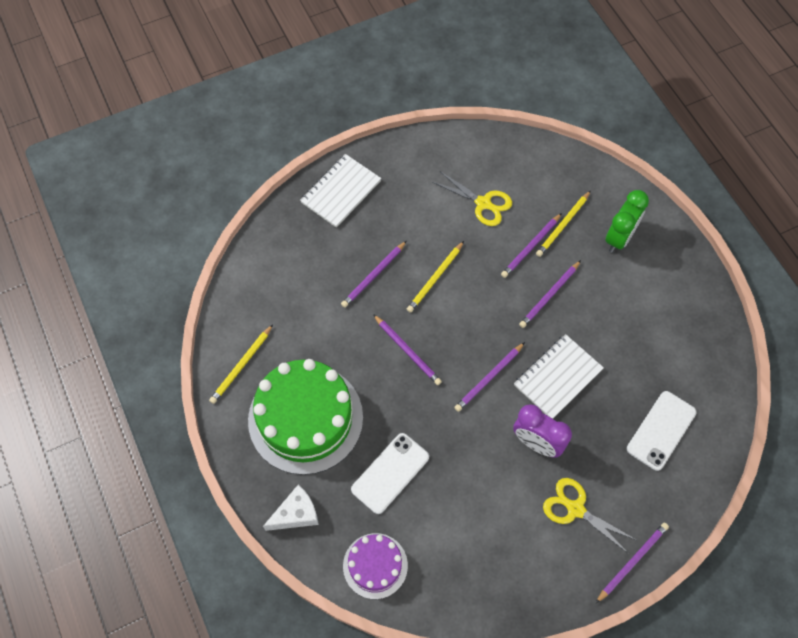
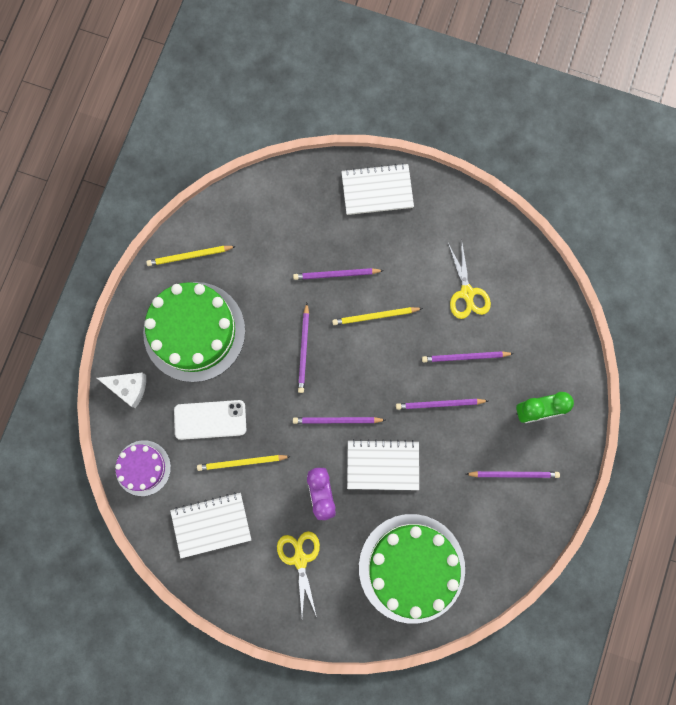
camera: 45 degrees right, 15 degrees up
(478, 554) = (211, 524): none -> white notebook
(563, 225) = (505, 363): yellow pencil -> yellow pencil (242, 462)
(632, 561) = (299, 627): purple pencil -> purple pencil (513, 474)
(661, 430) = (411, 568): white phone -> green cake

